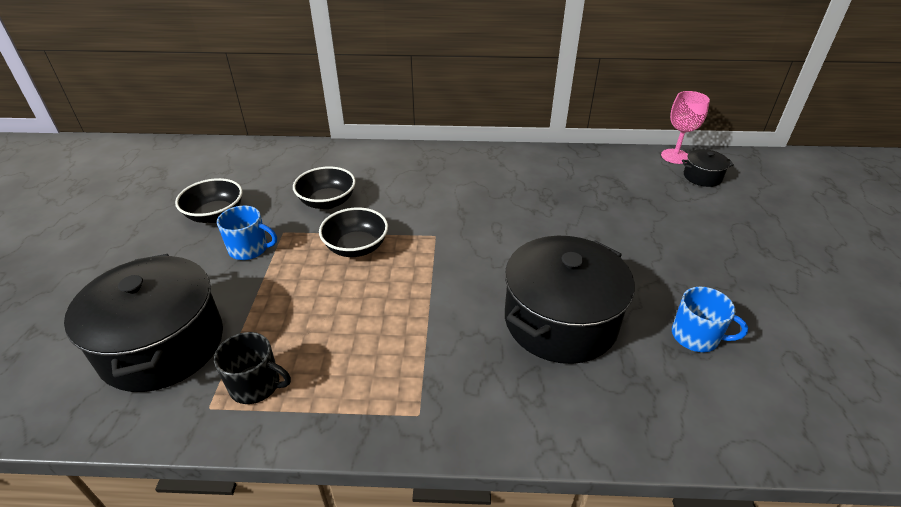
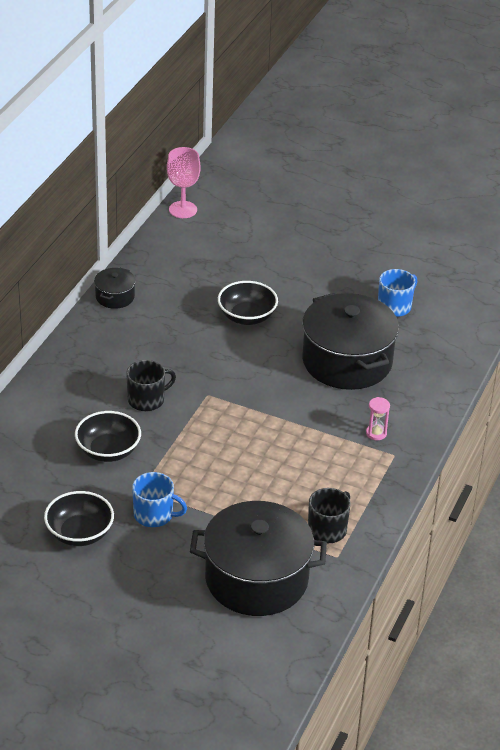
camera: 70 degrees left, 0 degrees up
(249, 249) = (154, 515): blue mug -> blue mug turned 75 degrees clockwise
(356, 247) = (194, 446): black bowl -> black bowl (247, 317)
(405, 204) = (147, 400): none -> black mug
(450, 384) = (376, 433): none -> pink hourglass
(702, 177) = (224, 211): black pot -> black pot (115, 297)

